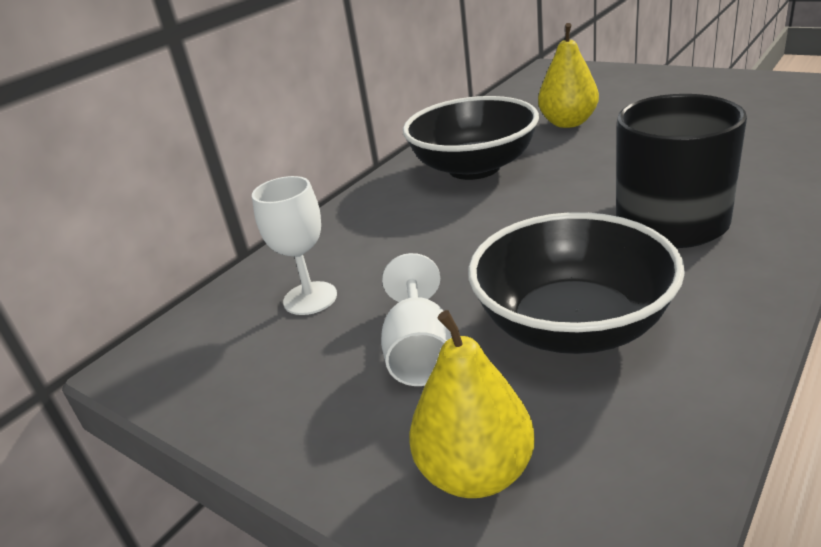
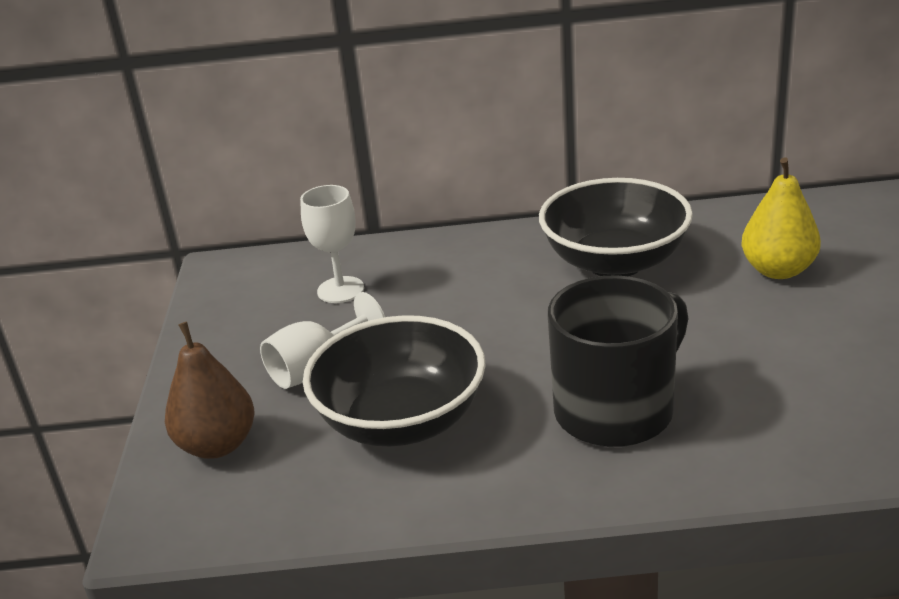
camera: 50 degrees right, 0 degrees up
(475, 472) = (217, 445): yellow pear -> brown pear

